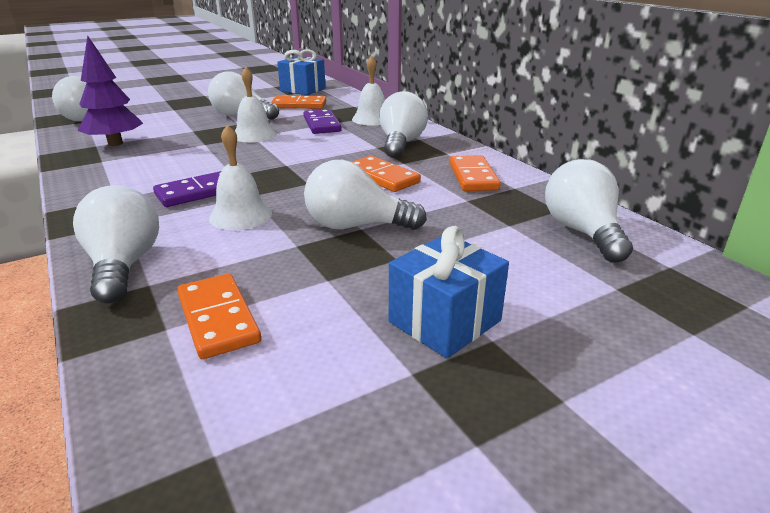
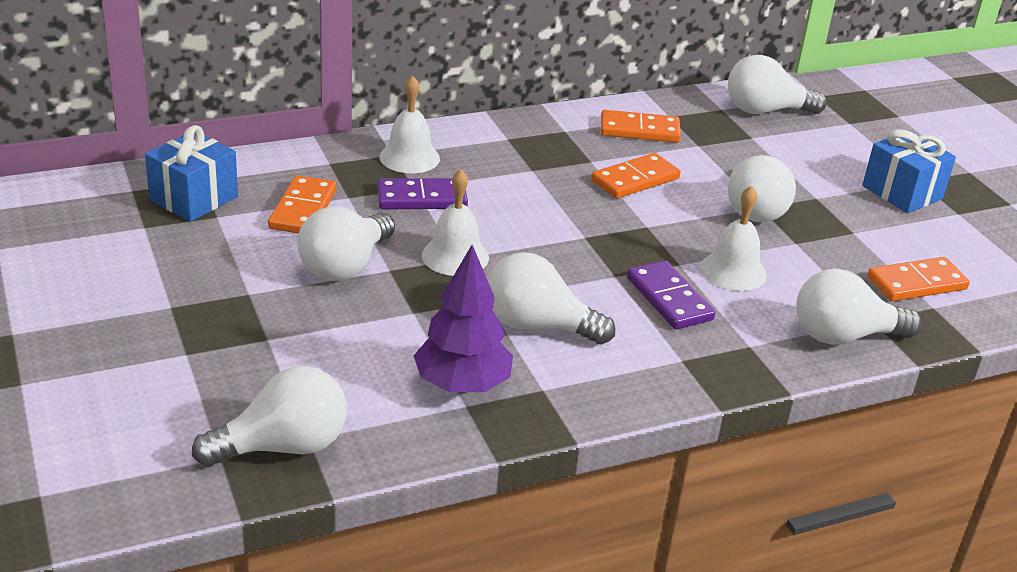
camera: 85 degrees left, 5 degrees up
(401, 144) = (524, 152): white light bulb -> white light bulb (537, 325)

